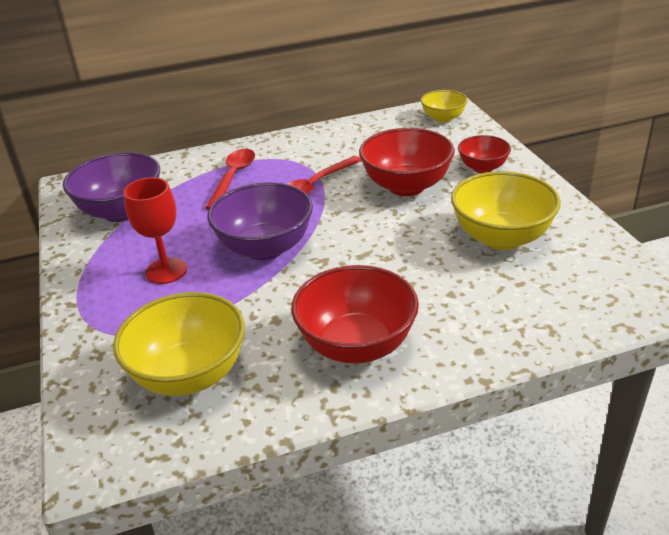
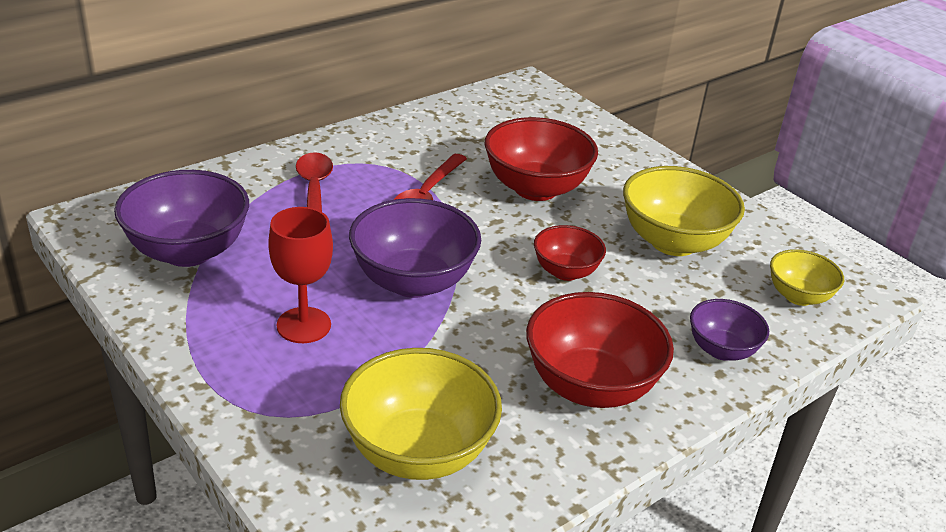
camera: 25 degrees left, 0 degrees up
(443, 118) = (529, 100): yellow bowl -> yellow bowl (798, 296)
(482, 168) = (608, 160): red bowl -> red bowl (565, 272)
(492, 331) = (721, 350): none -> purple bowl

